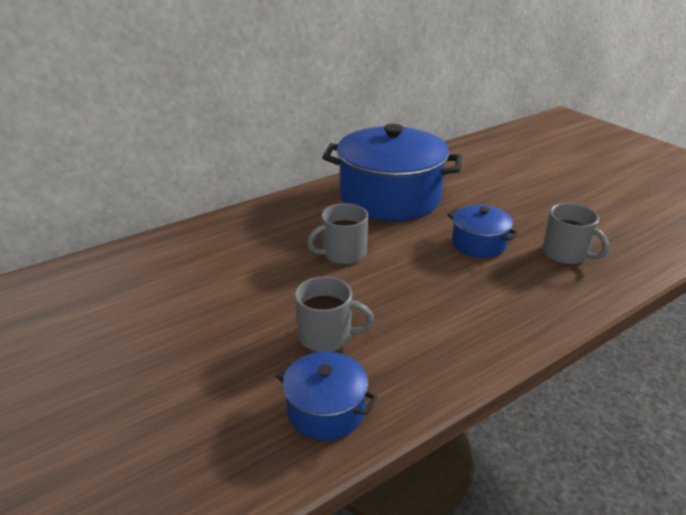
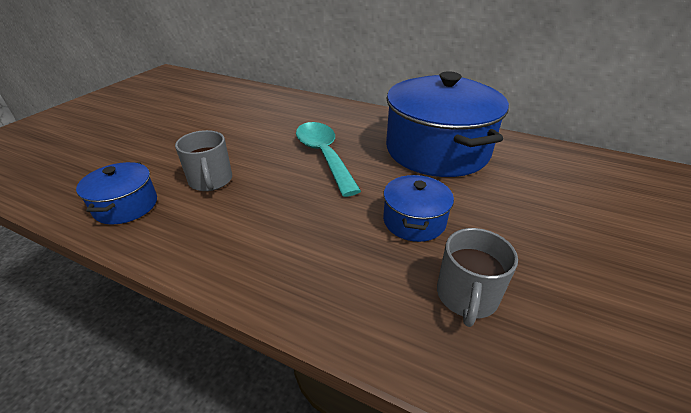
camera: 60 degrees right, 5 degrees up
(343, 253) = (324, 155): grey mug -> turquoise spoon

